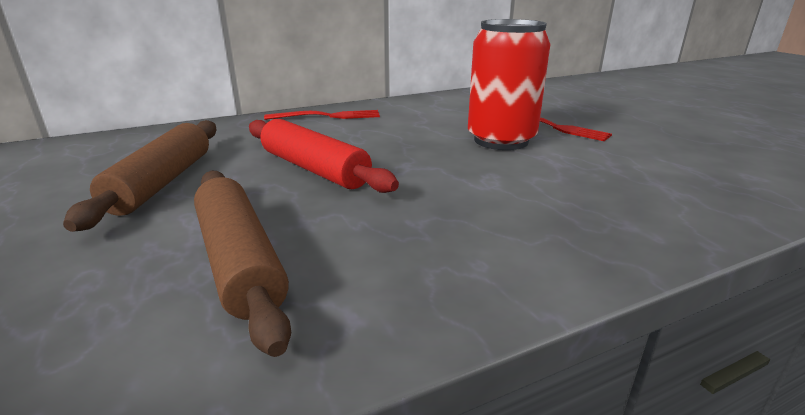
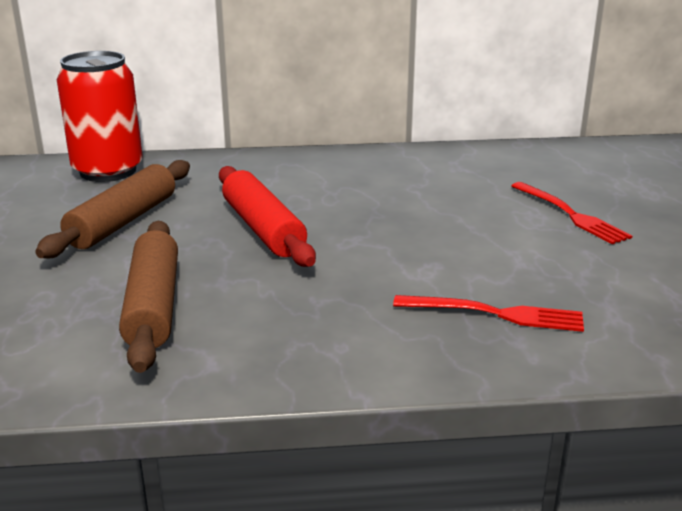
camera: 20 degrees right, 0 degrees up
(328, 116) = (320, 163): red fork -> red fork (496, 314)
(501, 140) = (487, 224): red can -> red can (108, 171)

